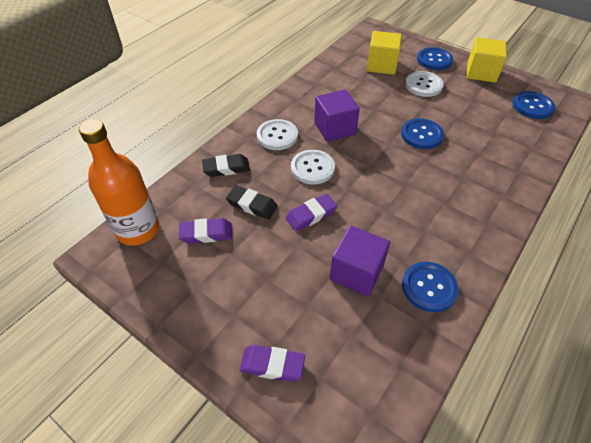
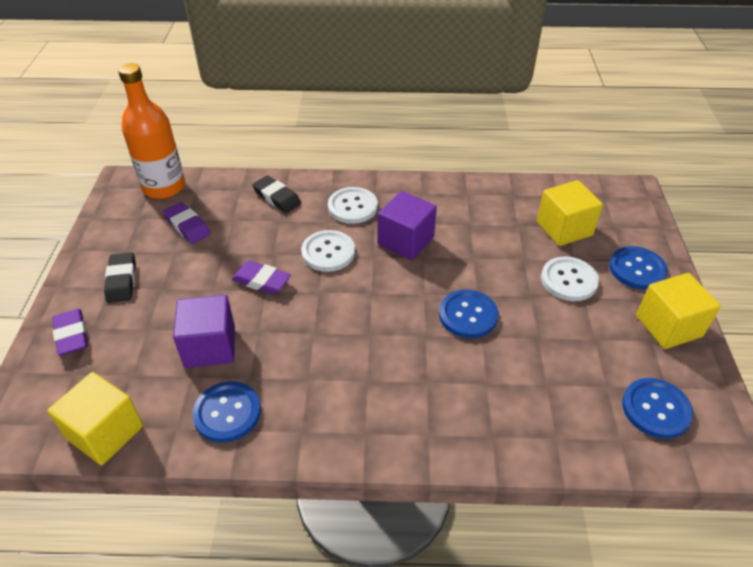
camera: 55 degrees right, 5 degrees down
(252, 205) = (243, 236): black eraser -> black eraser (122, 280)
(402, 375) = (105, 432): none -> yellow cube

